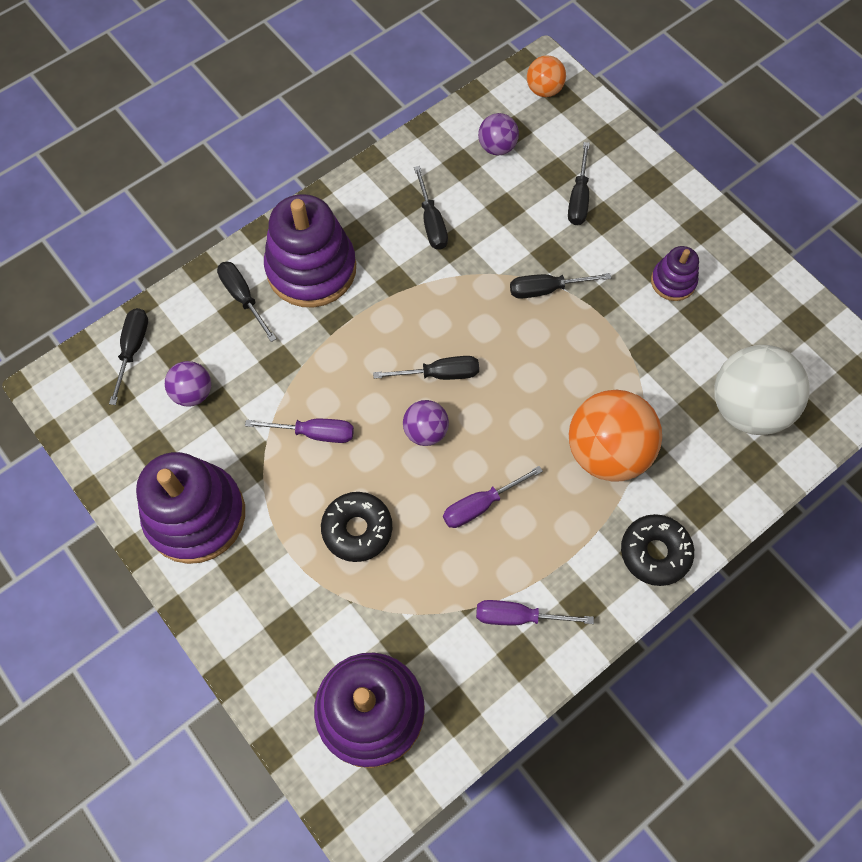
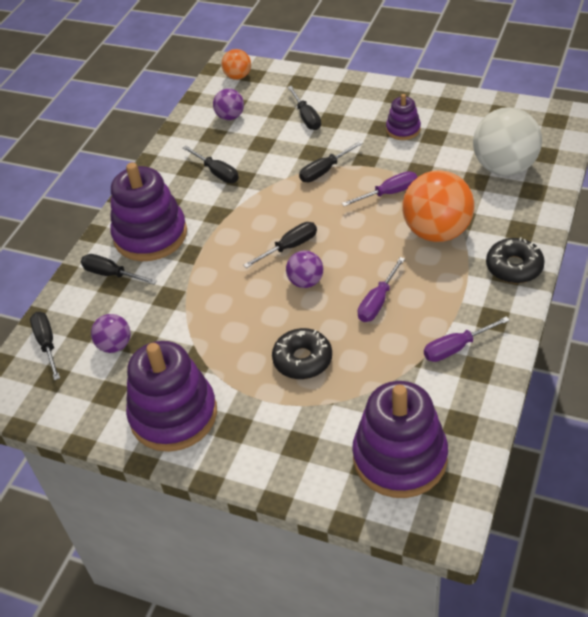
camera: 25 degrees left, 20 degrees down
(314, 433) = (226, 322): purple screwdriver -> purple screwdriver (389, 193)

